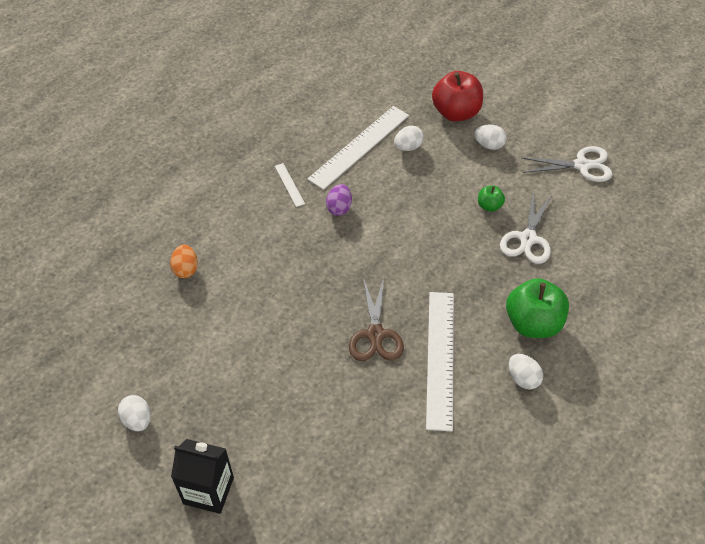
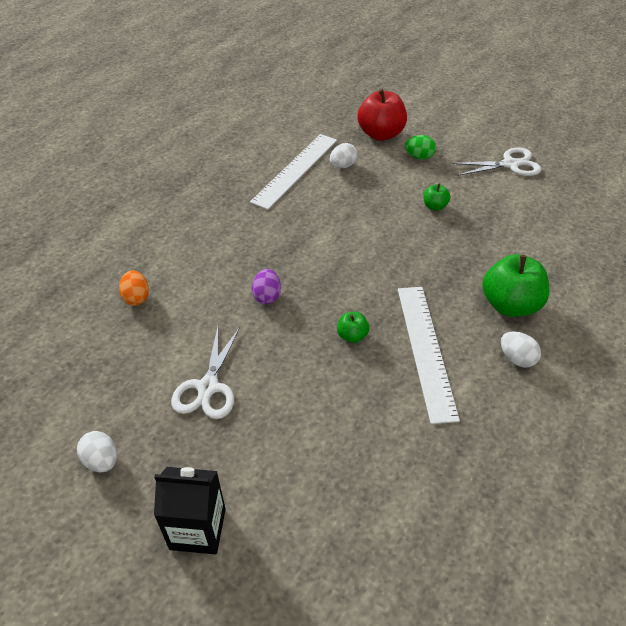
camera: 10 degrees left, 5 degrees down
(289, 184) = (232, 209): white ruler -> none
(339, 208) = (287, 224): purple egg -> purple egg (267, 296)
(375, 334) = (352, 336): brown scissors -> green apple
(489, 145) = (419, 157): white egg -> green egg
(528, 239) = (480, 230): white scissors -> white scissors (208, 387)

